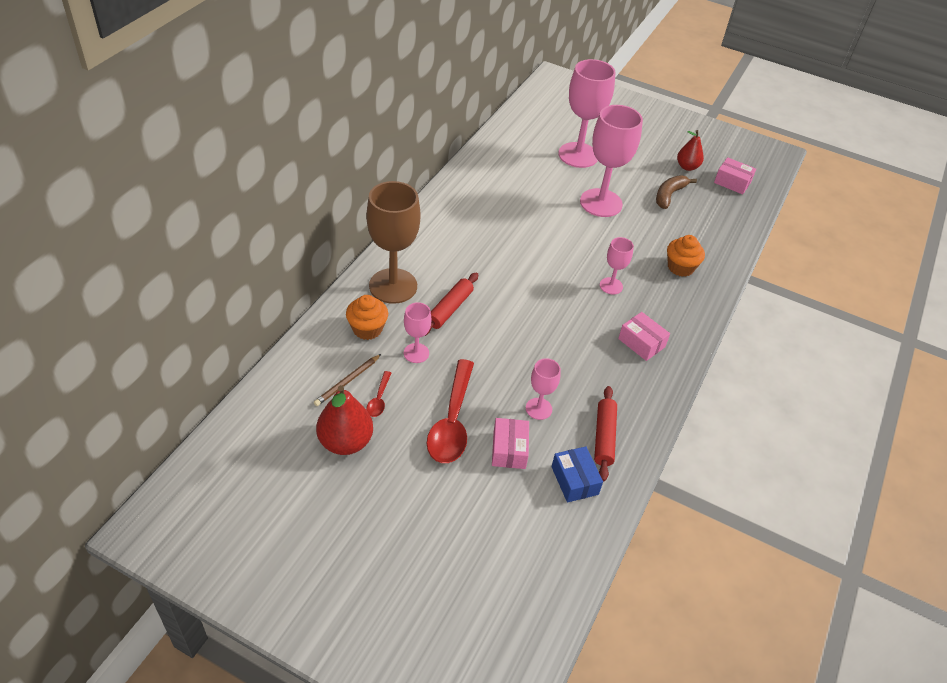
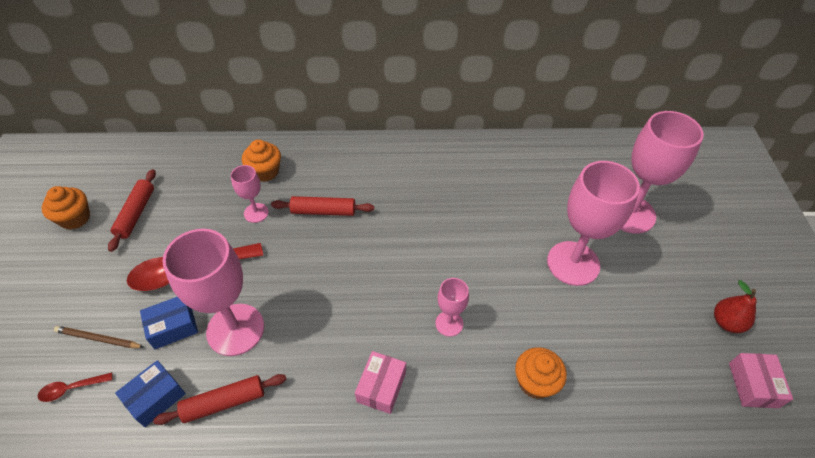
camera: 65 degrees right, 5 degrees up
(310, 495) = (75, 218): none -> orange cupcake
(345, 442) = (136, 213): red pear -> red rolling pin
(347, 381) = (200, 186): brown pencil -> brown pencil (98, 339)
(379, 399) = (191, 213): red spoon -> red spoon (71, 389)
(393, 286) = (326, 164): brown goblet -> none
(509, 450) = (173, 327): pink box -> blue box
(538, 409) = (235, 329): pink goblet -> pink goblet, size x2.00
(669, 195) = (652, 323): brown banana -> none

